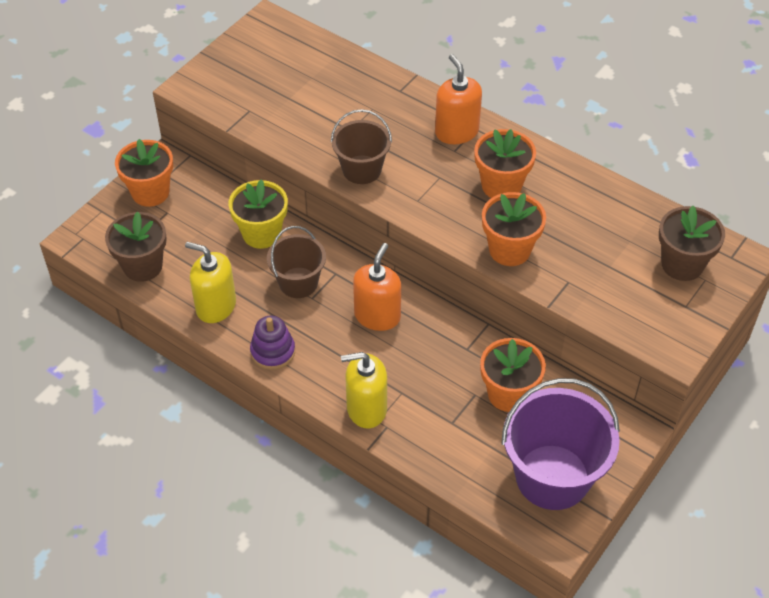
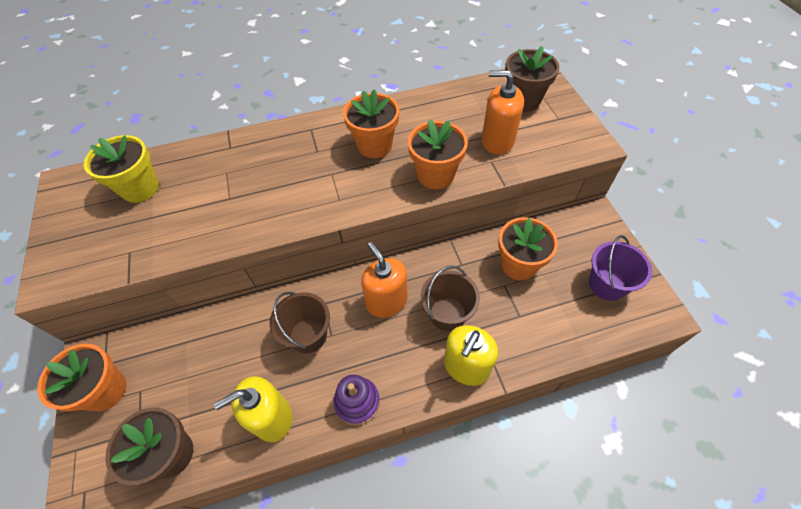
camera: 50 degrees left, 5 degrees up
(261, 234) = (237, 330): yellow flower pot -> yellow flower pot (140, 188)
(361, 170) = (274, 215): brown bucket -> brown bucket (447, 314)
(456, 132) = (302, 140): orange soap dispenser -> orange soap dispenser (497, 141)
(552, 477) = (607, 284): purple bucket -> purple bucket, size x0.59

